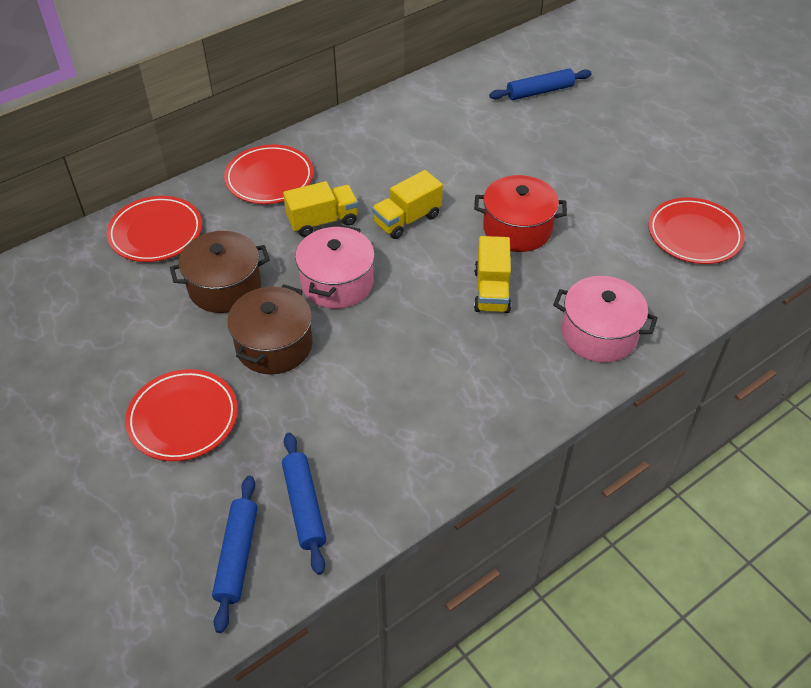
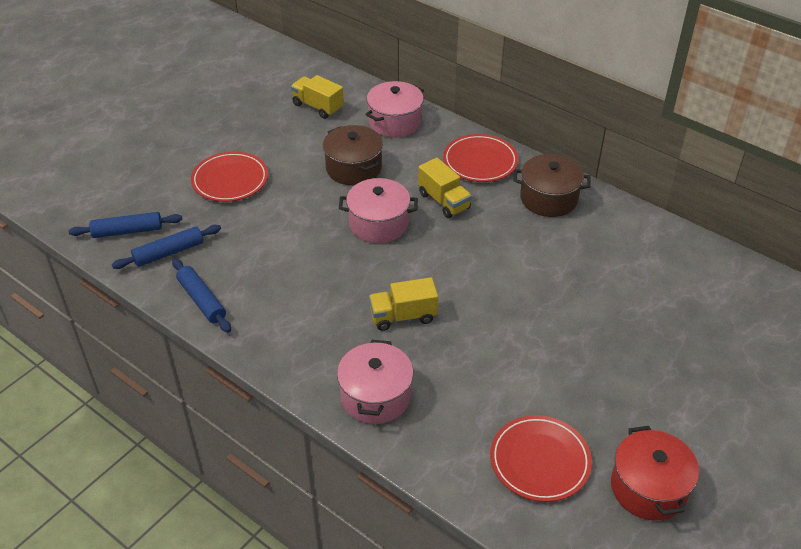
camera: 75 degrees right, 5 degrees down
(156, 233) = (395, 122): red plate -> pink pot
(274, 345) = (305, 206): brown pot -> brown pot (548, 198)
(407, 219) = (467, 249): yellow truck -> yellow truck (317, 107)
(517, 229) = (487, 322): red pot -> red pot (648, 488)
(540, 92) = (703, 310): blue rolling pin -> blue rolling pin (201, 300)

